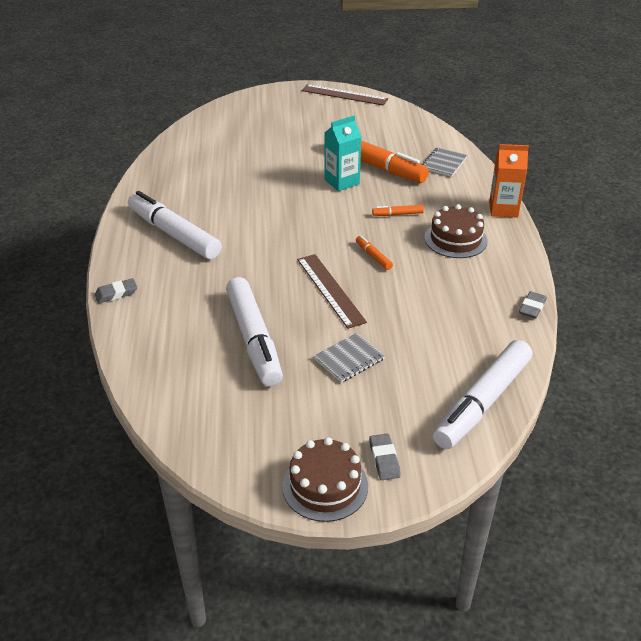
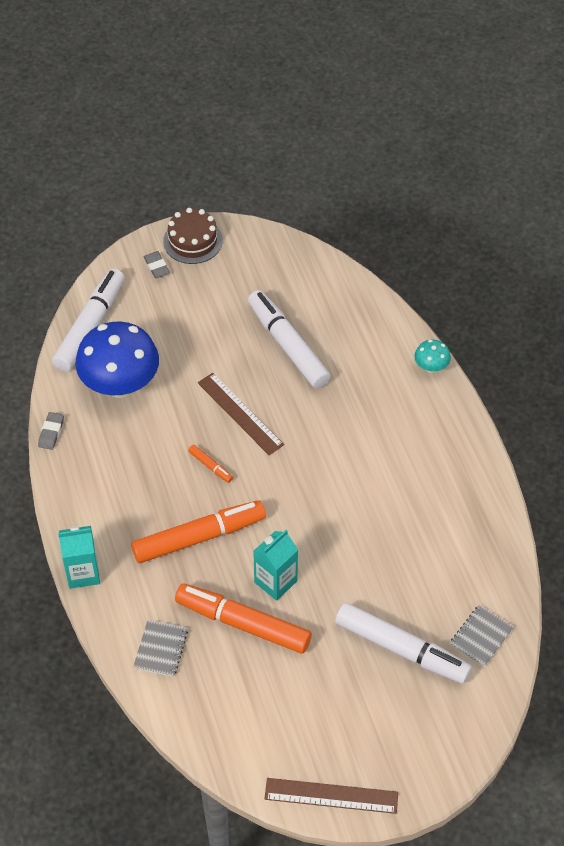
camera: 165 degrees right, 15 degrees up
(116, 293) = (431, 367): grey eraser -> turquoise mushroom
(174, 234) = (421, 453): white marker -> white marker (401, 649)
(349, 359) = (202, 343): grey notebook -> grey notebook (481, 636)
(397, 214) = (199, 537): orange marker -> orange marker, size x2.40
(452, 336) = (120, 385): none -> blue mushroom
(455, 239) = (131, 510): brown cake -> none
(503, 209) = (83, 573): orange carton -> turquoise carton

